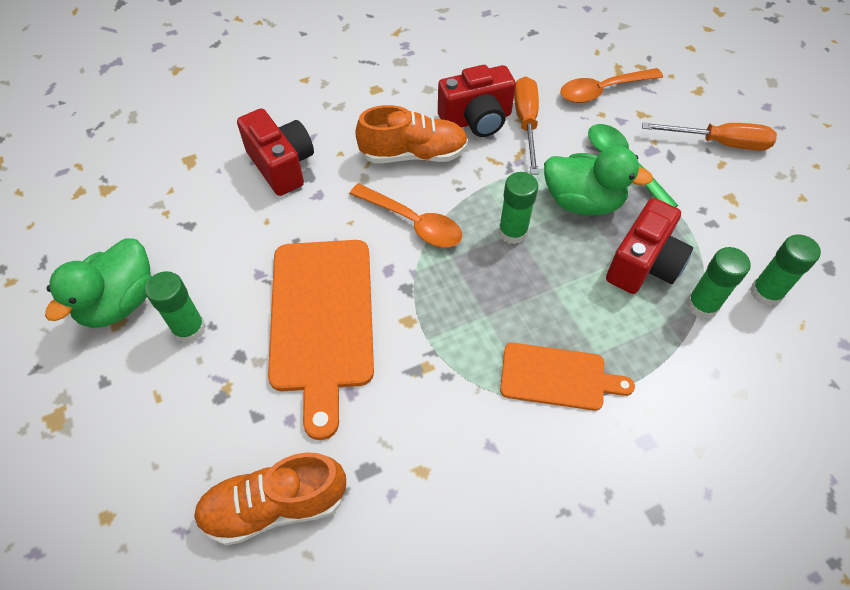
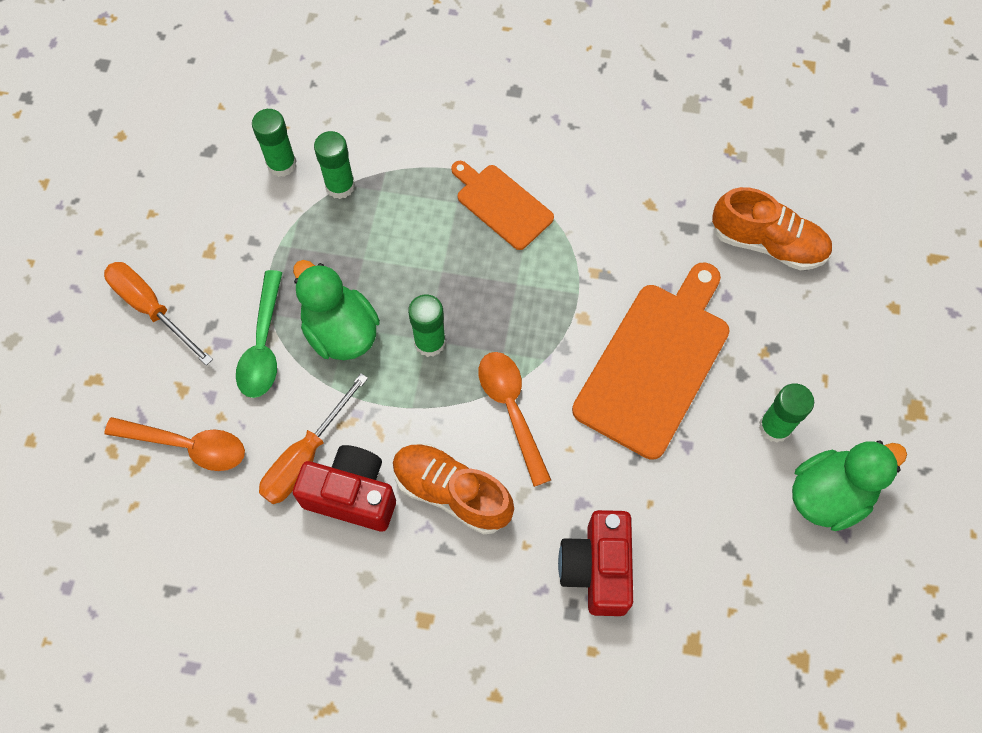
camera: 145 degrees left, 10 degrees up
(643, 264) = (350, 244): red camera -> none

